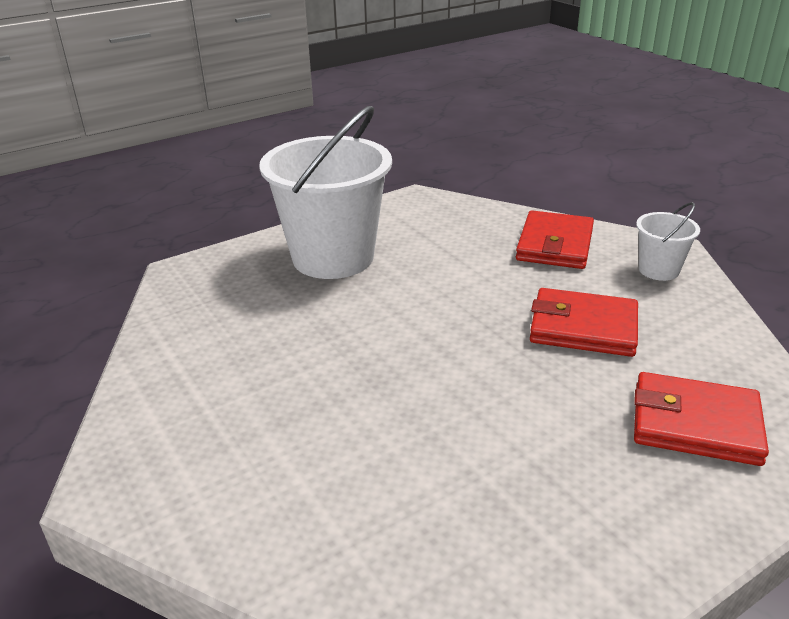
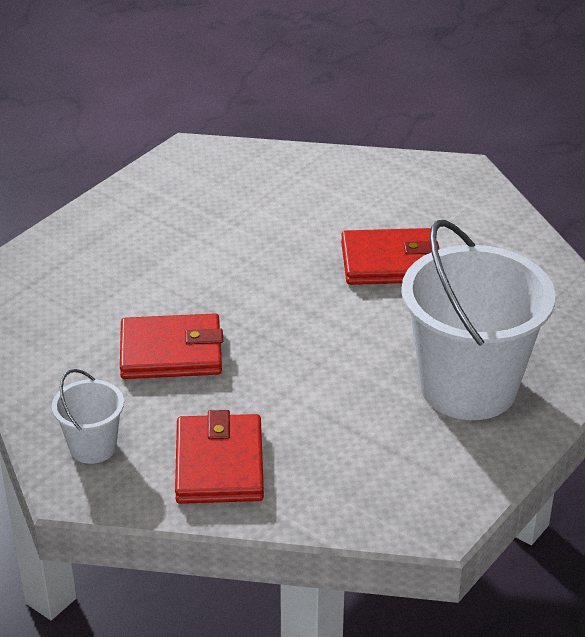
camera: 160 degrees right, 5 degrees up
(695, 424) = (76, 284): red wallet -> red wallet (389, 262)

